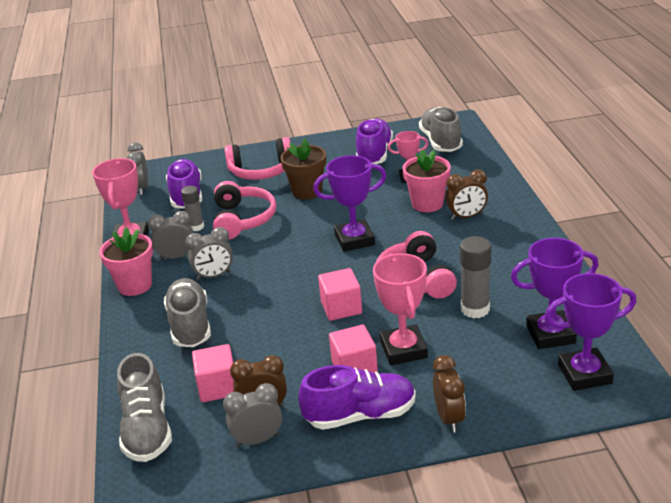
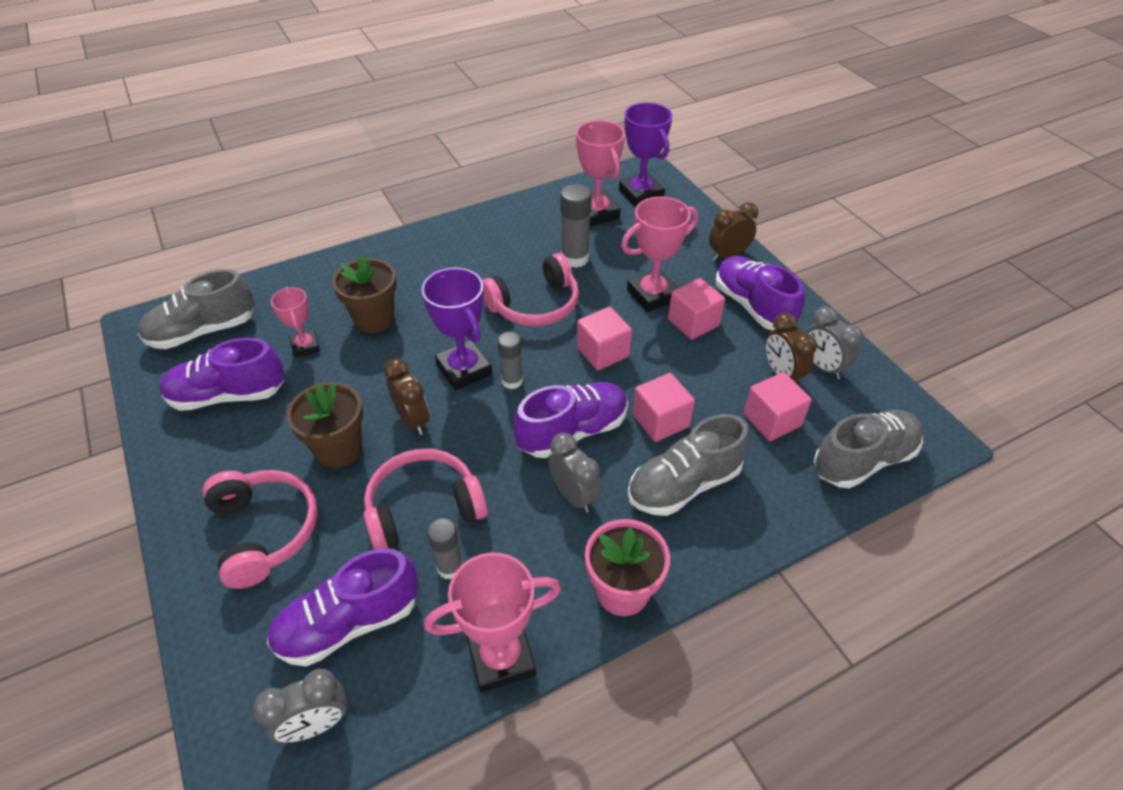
camera: 110 degrees left, 15 degrees up
(176, 257) = (538, 562): grey clock -> none
(253, 325) = (660, 421): none -> pink cube
(267, 282) = (573, 431): none -> purple shoe
(331, 260) = (512, 381): none -> grey glue stick
(427, 204) = (374, 319): pink flower pot -> brown flower pot
(466, 217) = (403, 284): brown clock -> brown clock (413, 420)
(550, 334) = (597, 213): purple trophy -> pink trophy

